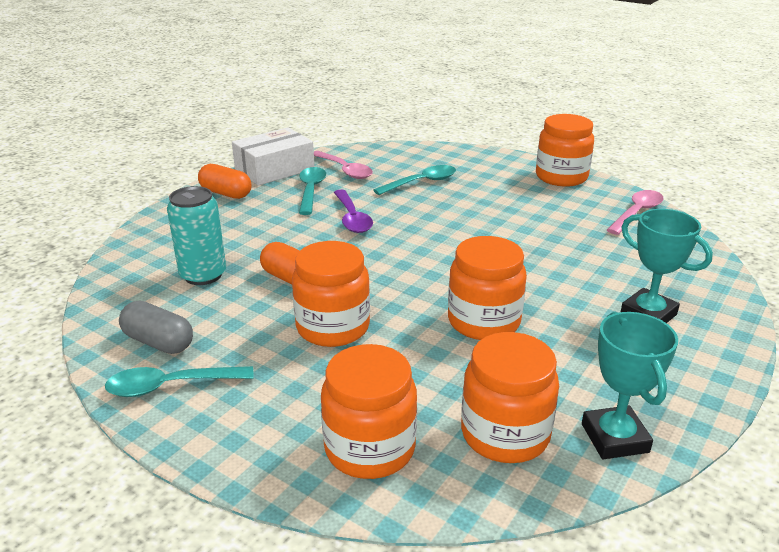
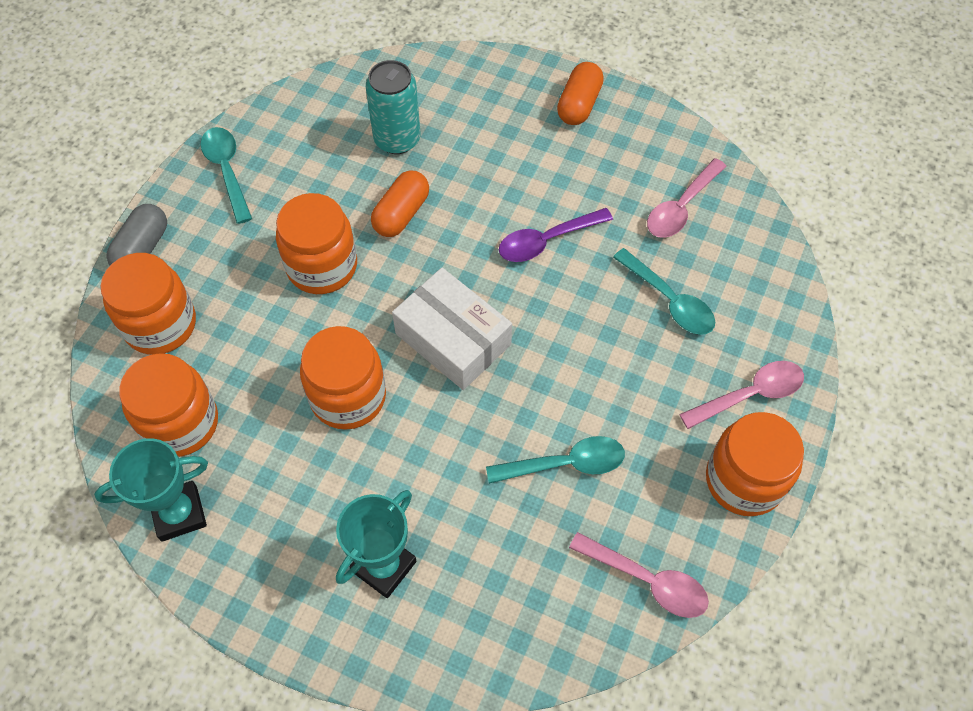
camera: 80 degrees right, 30 degrees up
(158, 342) = (284, 143): grey capsule -> grey capsule (142, 248)
(274, 169) = (660, 133): white box -> white box (453, 339)
(311, 190) = (609, 184): turquoise spoon -> turquoise spoon (565, 464)
(500, 168) = (750, 395): none -> pink spoon

